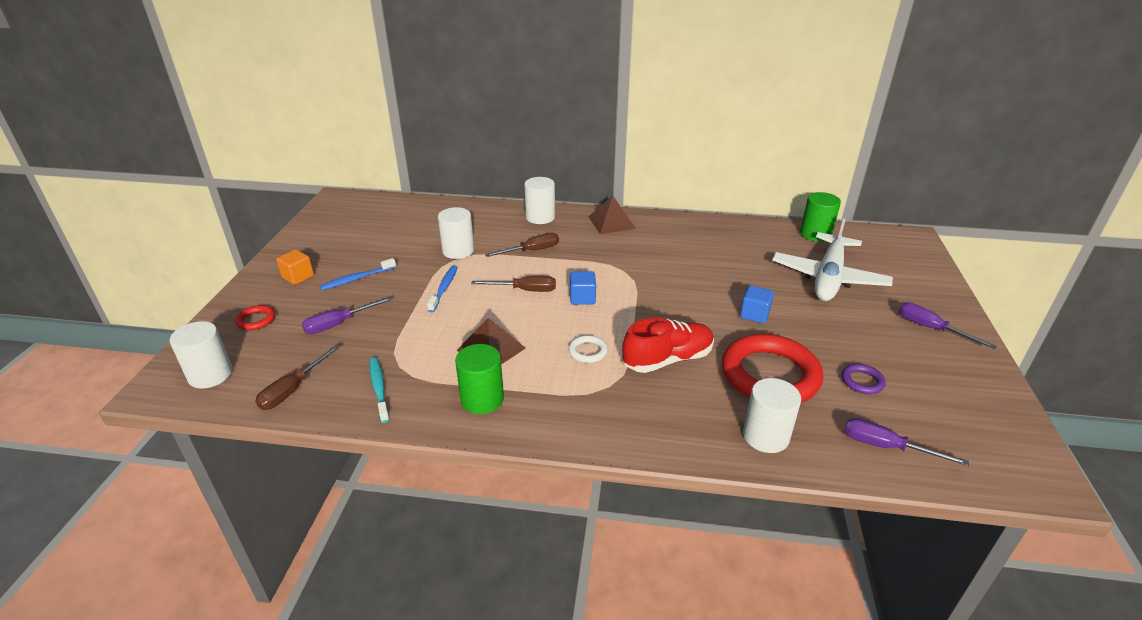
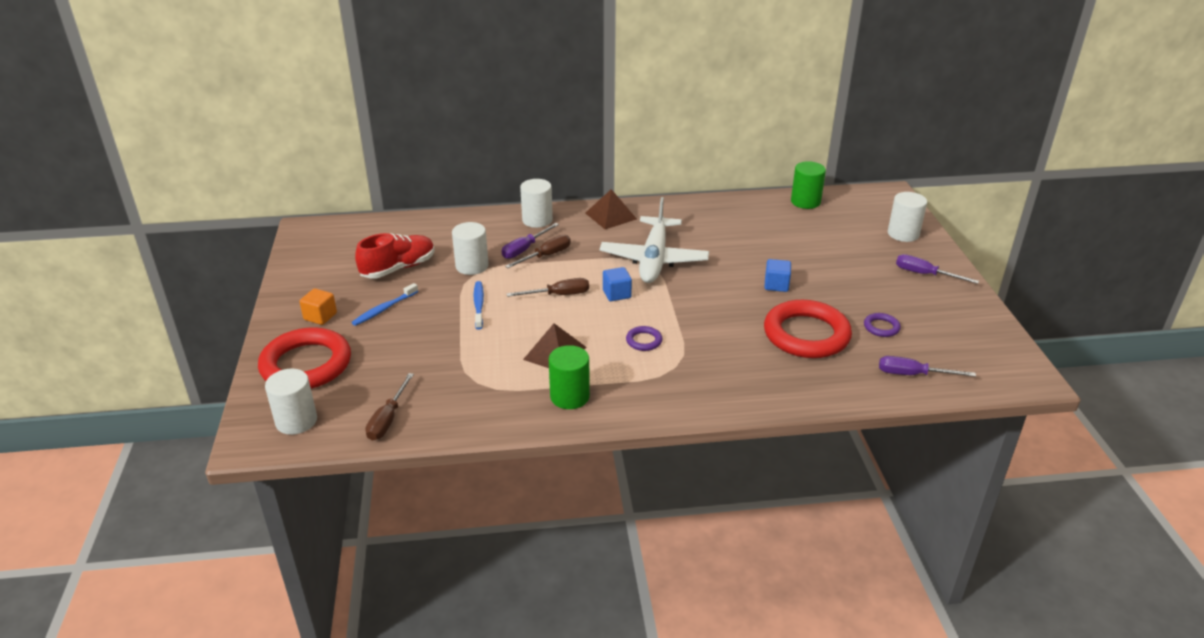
camera: 15 degrees left, 0 degrees up
(256, 320) = (306, 364): red ring -> red ring, size x2.39
(339, 324) = (394, 354): purple screwdriver -> purple screwdriver (524, 249)
(379, 388) = (470, 404): turquoise toothbrush -> none
(588, 351) = (644, 341): white ring -> purple ring
(667, 359) = (716, 336): red shoe -> red shoe (398, 268)
(765, 436) = (819, 383): white cylinder -> white cylinder (903, 234)
(828, 277) = (829, 241): white plane -> white plane (654, 259)

